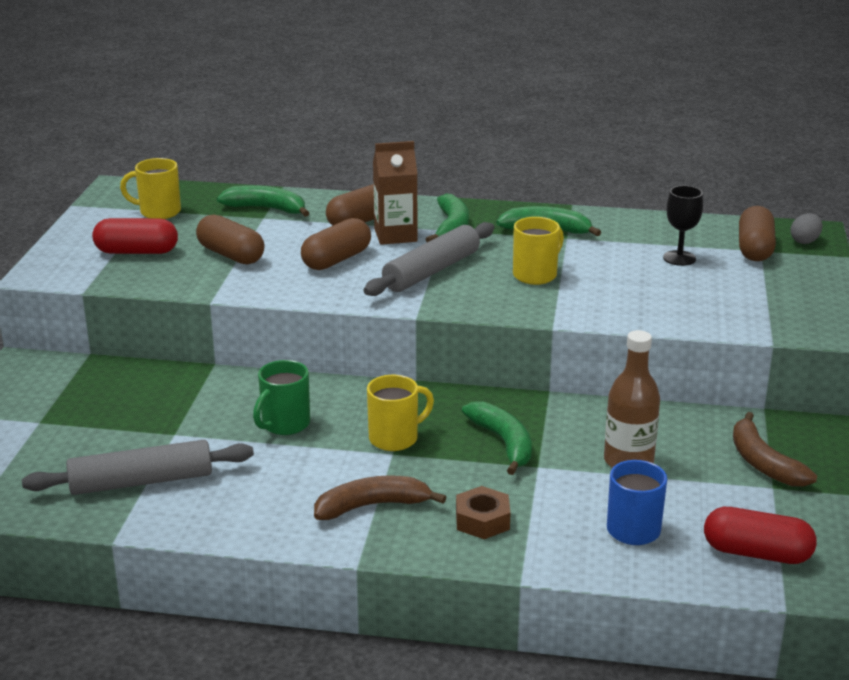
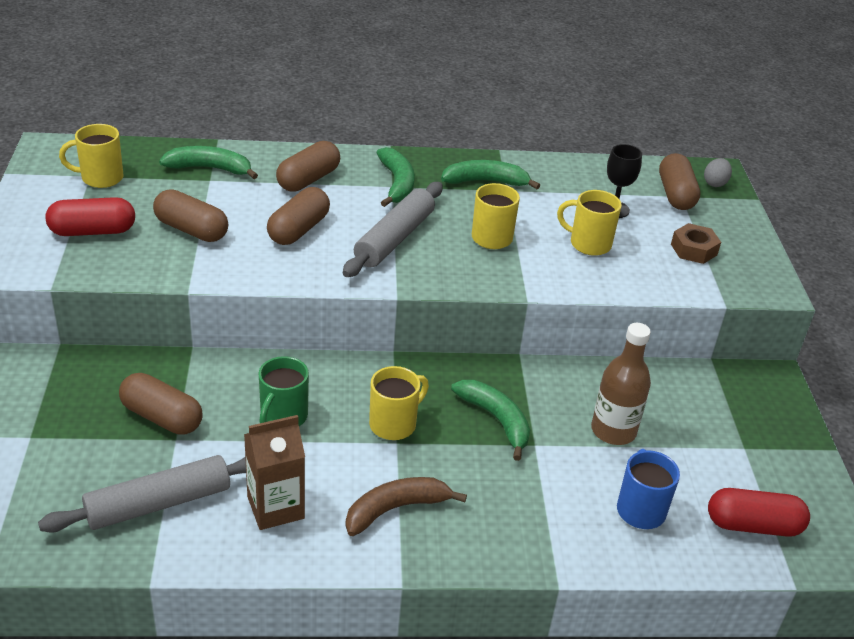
camera: 15 degrees left, 10 degrees up
(166, 416) = (162, 417): none -> brown capsule
(395, 235) = (346, 196): brown carton -> brown carton (275, 507)
(482, 520) = (503, 515): brown nut -> brown nut (693, 249)
(638, 285) = (588, 244): none -> yellow mug
(763, 462) = (728, 420): brown banana -> none

